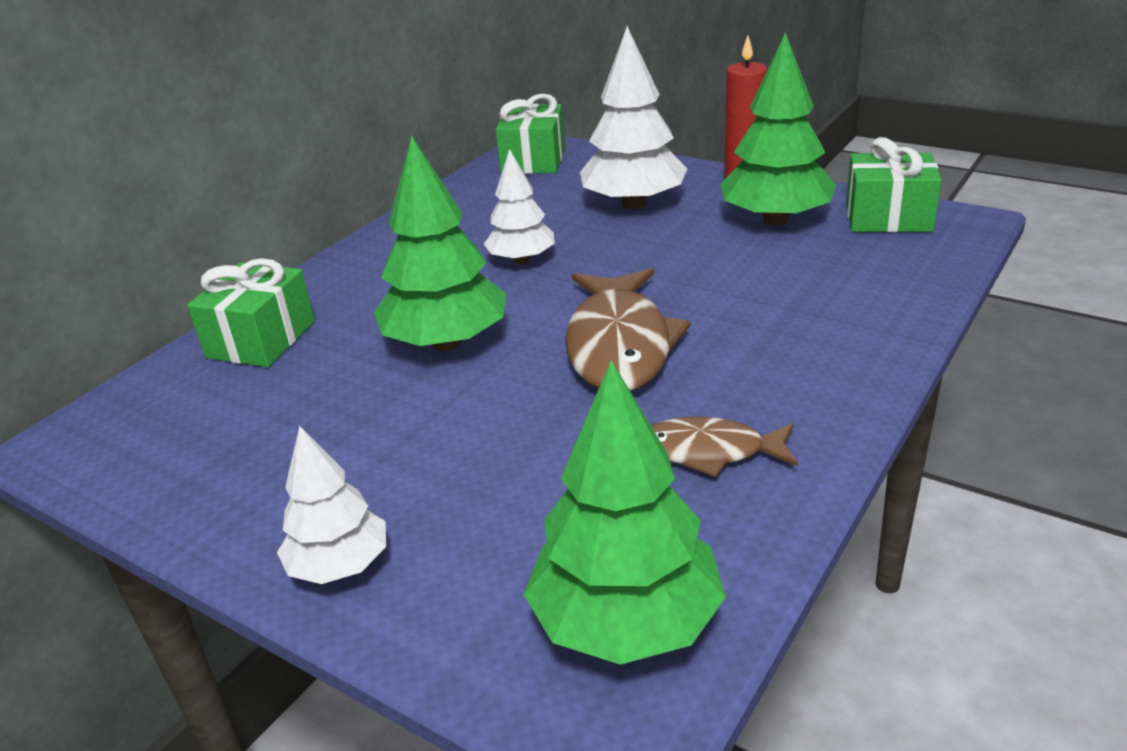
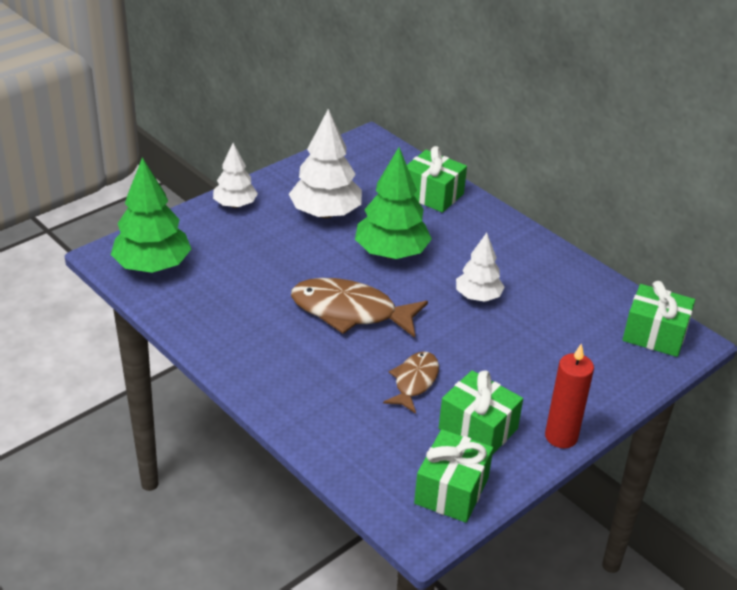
camera: 100 degrees right, 5 degrees up
(634, 204) = (542, 366): white tree -> white tree (326, 213)
(710, 452) = (236, 316): brown fish -> brown fish (414, 382)
(775, 220) = (478, 428): green tree -> green gift

